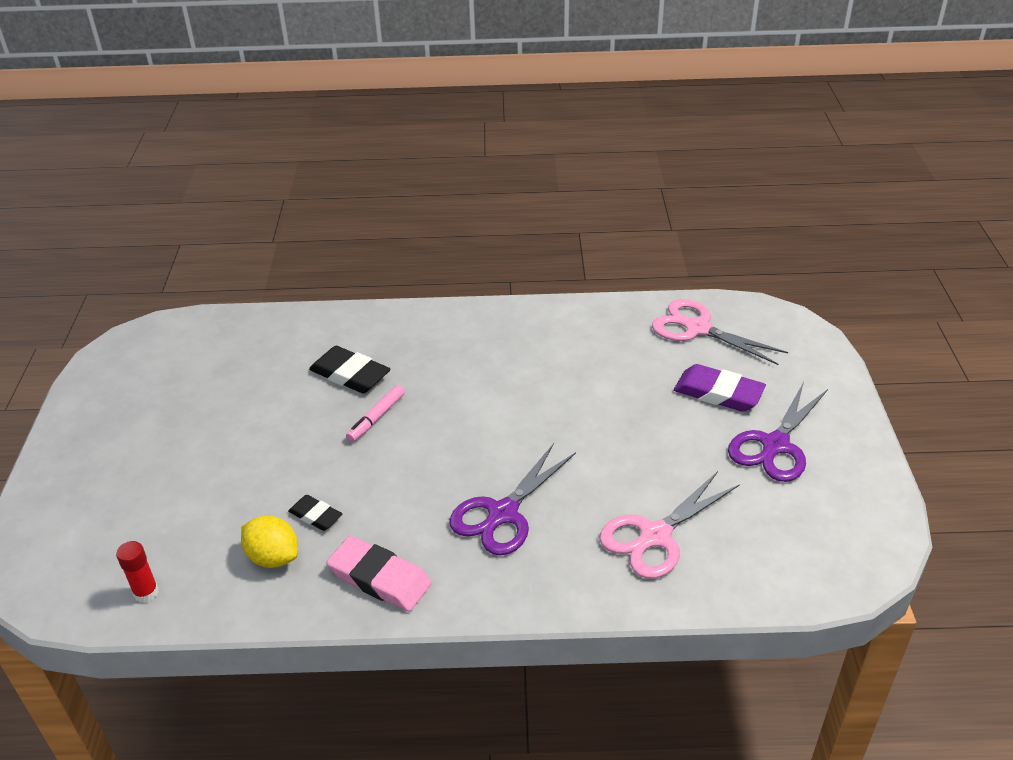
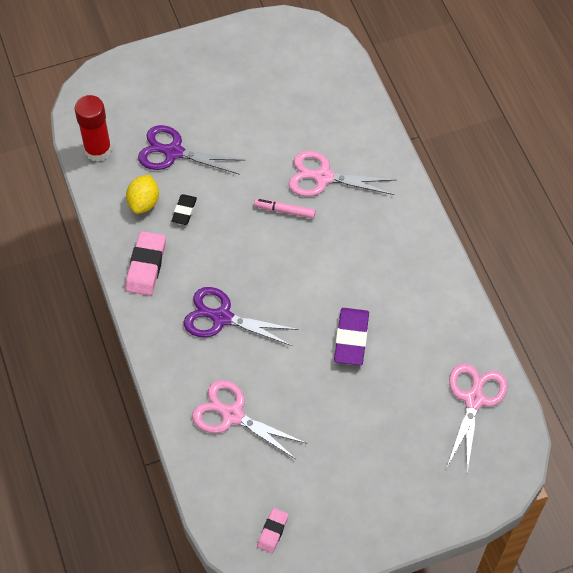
camera: 70 degrees right, 20 degrees up
(146, 593) = (98, 150): red glue stick -> red glue stick, size x1.82
(350, 374) = (323, 177): black eraser -> pink scissors
(718, 393) = (397, 429): purple eraser -> purple eraser (351, 338)
(775, 445) = (351, 479): purple scissors -> purple scissors (173, 152)
(835, 534) = (272, 531): none -> pink eraser

